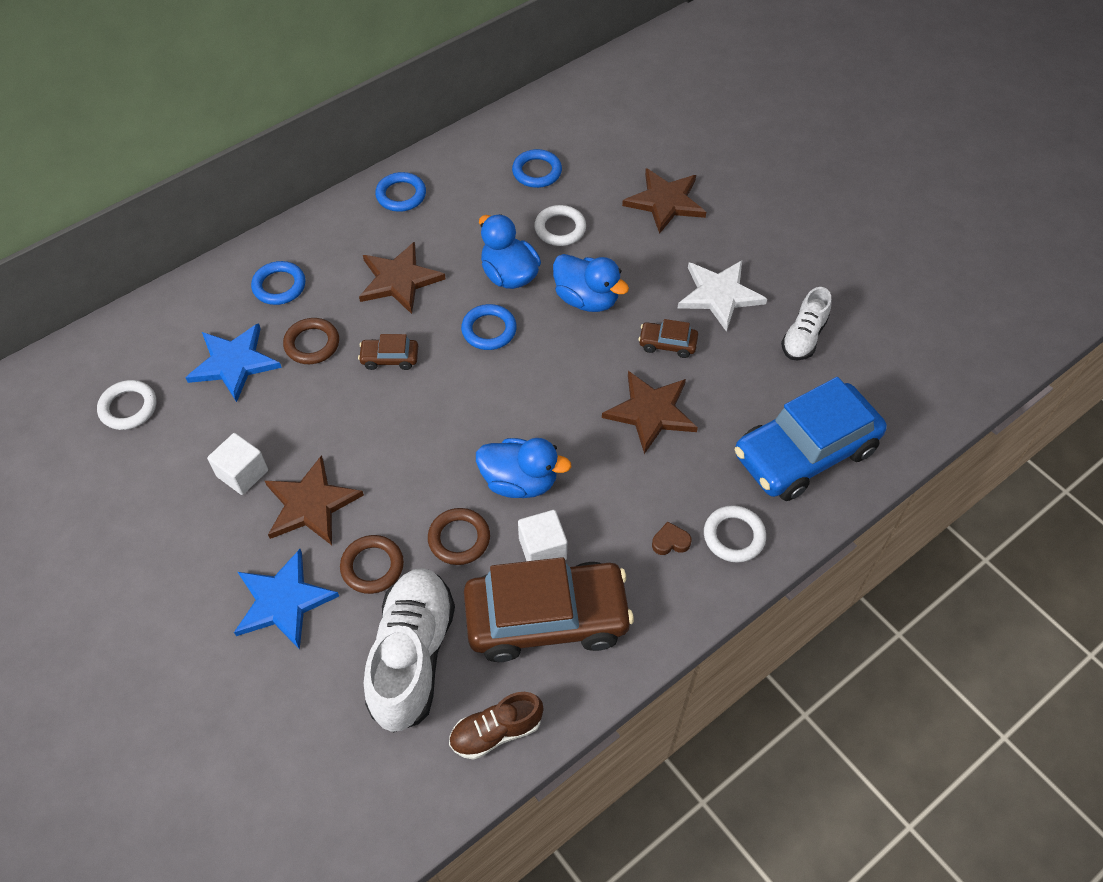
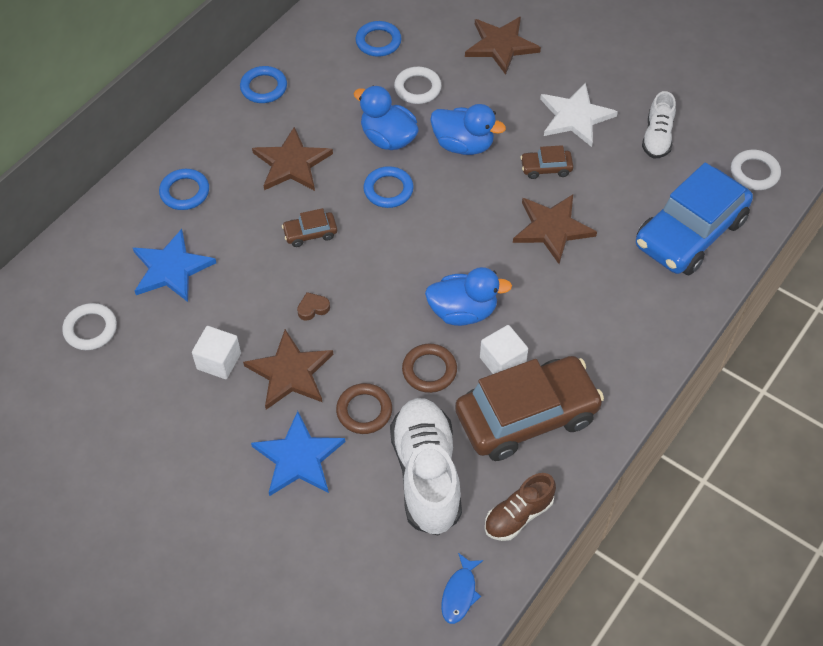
camera: 15 degrees left, 0 degrees up
(312, 344) = (235, 236): brown ring -> none
(397, 806) = (460, 593): none -> blue fish
(670, 542) = (606, 330): brown heart -> brown heart (313, 308)
(734, 536) = (655, 314): white ring -> white ring (754, 172)

